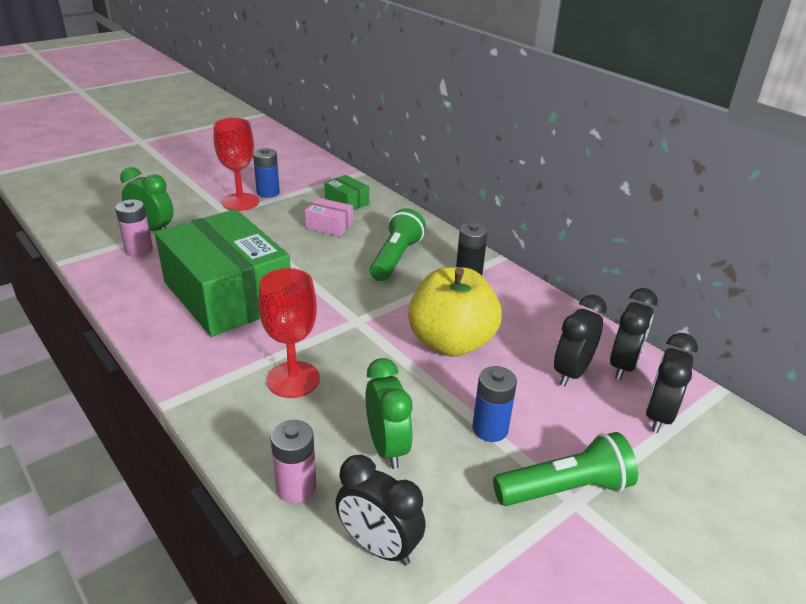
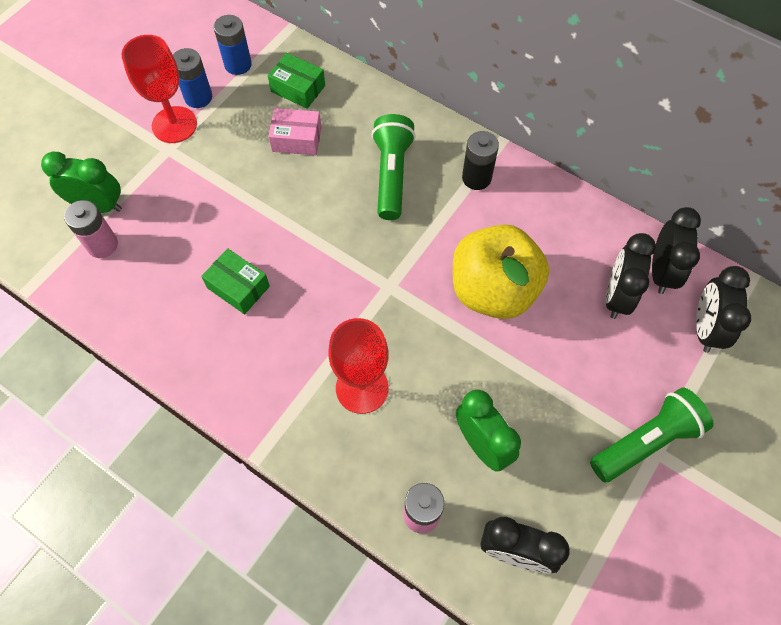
camera: 15 degrees left, 30 degrees up
(227, 294) = (238, 287): green box -> green box, size x0.40
(490, 429) = (564, 392): blue battery -> blue battery (238, 64)

